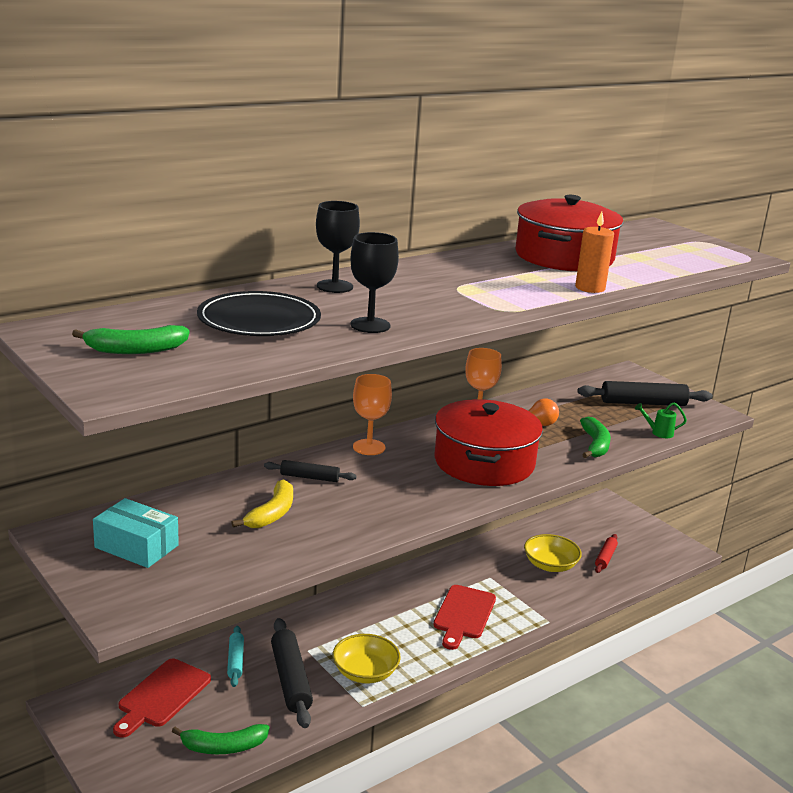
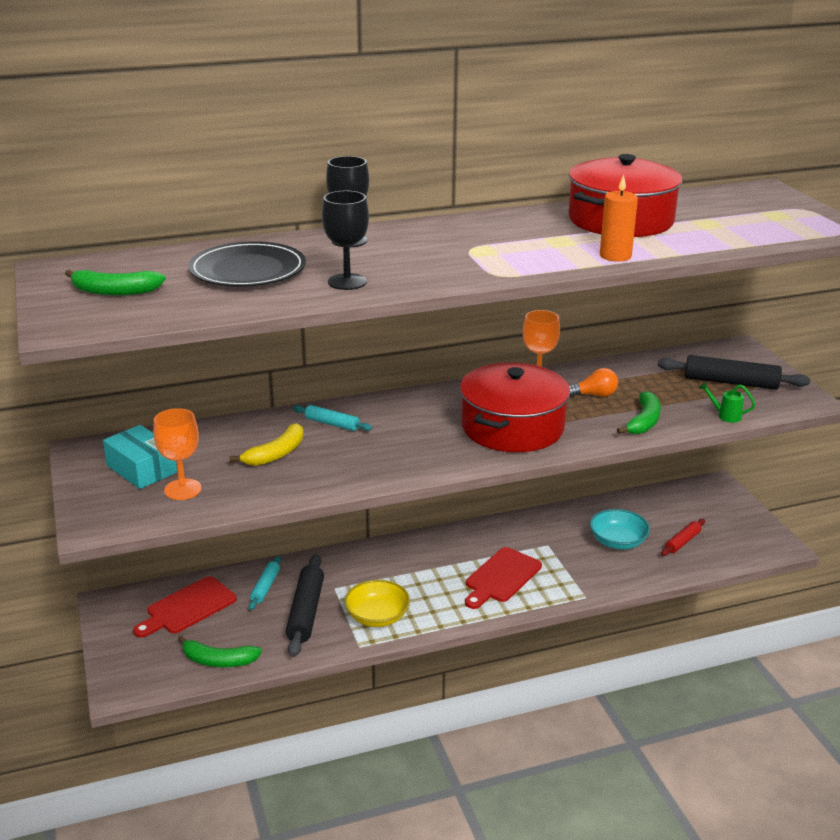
camera: 20 degrees right, 5 degrees up
(309, 477) = (332, 424): black rolling pin -> turquoise rolling pin
(369, 447) = (407, 401): orange goblet -> orange goblet (182, 489)
(550, 565) = (618, 541): yellow bowl -> turquoise bowl

